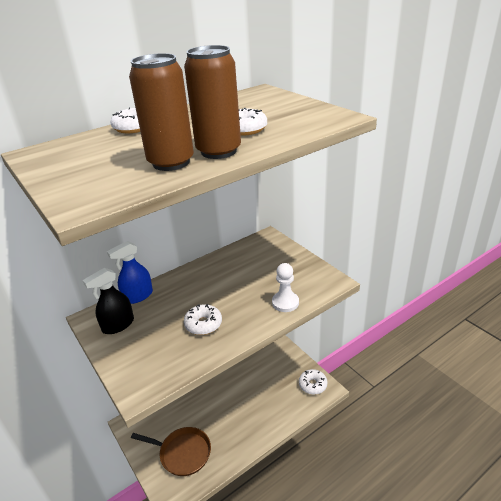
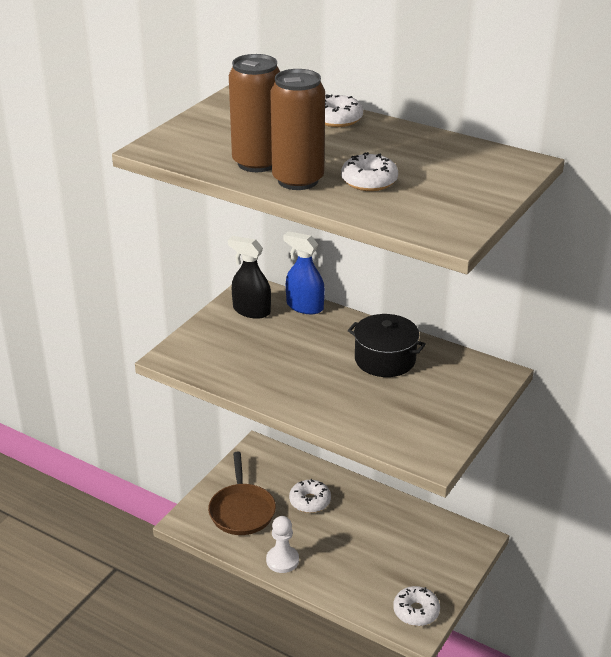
camera: 65 degrees right, 0 degrees up
(203, 324) = (285, 369): white donut -> white donut (310, 501)
(225, 275) = (385, 359): none -> black pot
(285, 302) = (361, 424): white pawn -> white pawn (282, 560)

